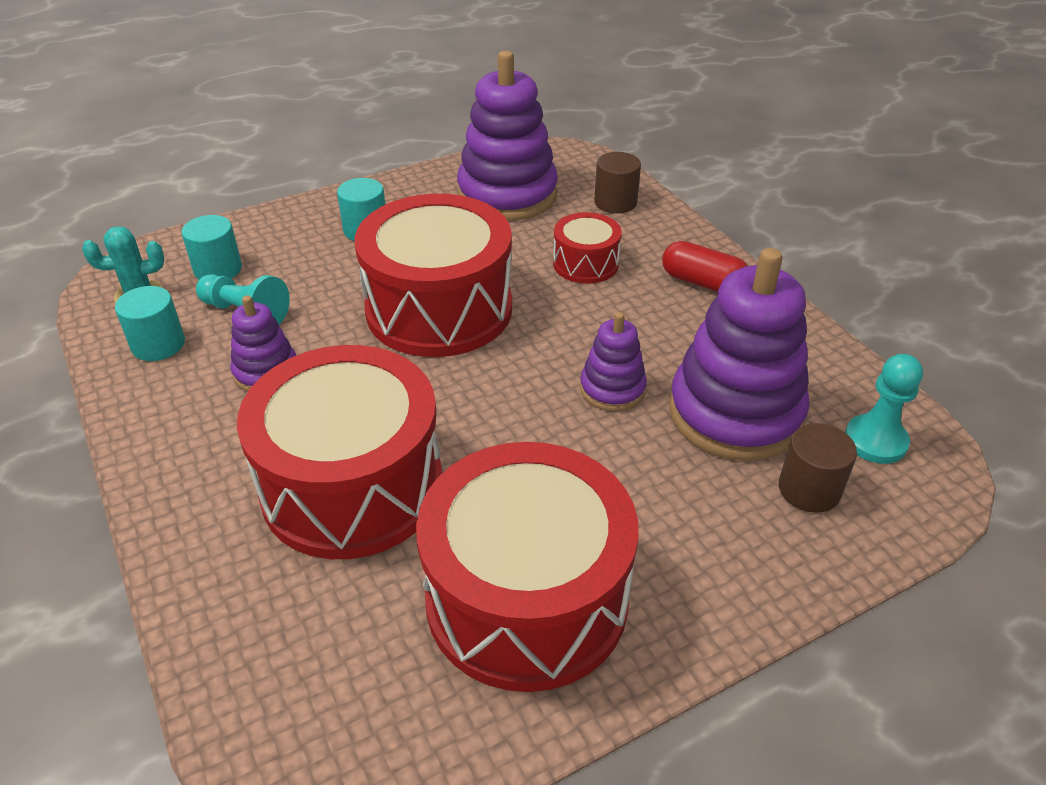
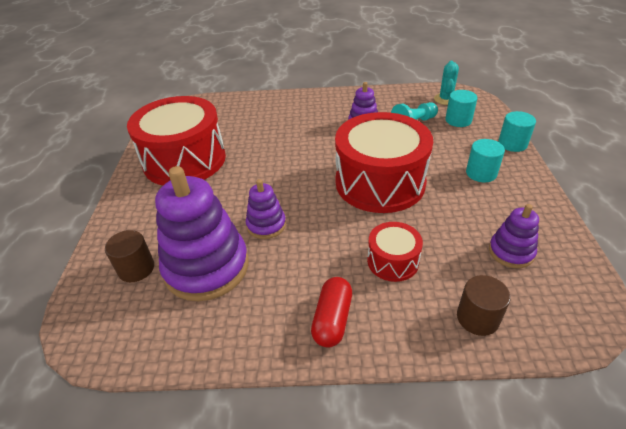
camera: 120 degrees right, 0 degrees up
(158, 344) = (402, 101): turquoise cylinder -> turquoise cylinder (512, 144)
(352, 485) = (276, 134): red drum -> none
(507, 195) = (511, 252): purple stacking toy -> purple stacking toy, size x0.51
(702, 283) = (332, 319): red capsule -> red capsule turned 45 degrees counterclockwise
(875, 441) = (129, 322): turquoise pawn -> none

